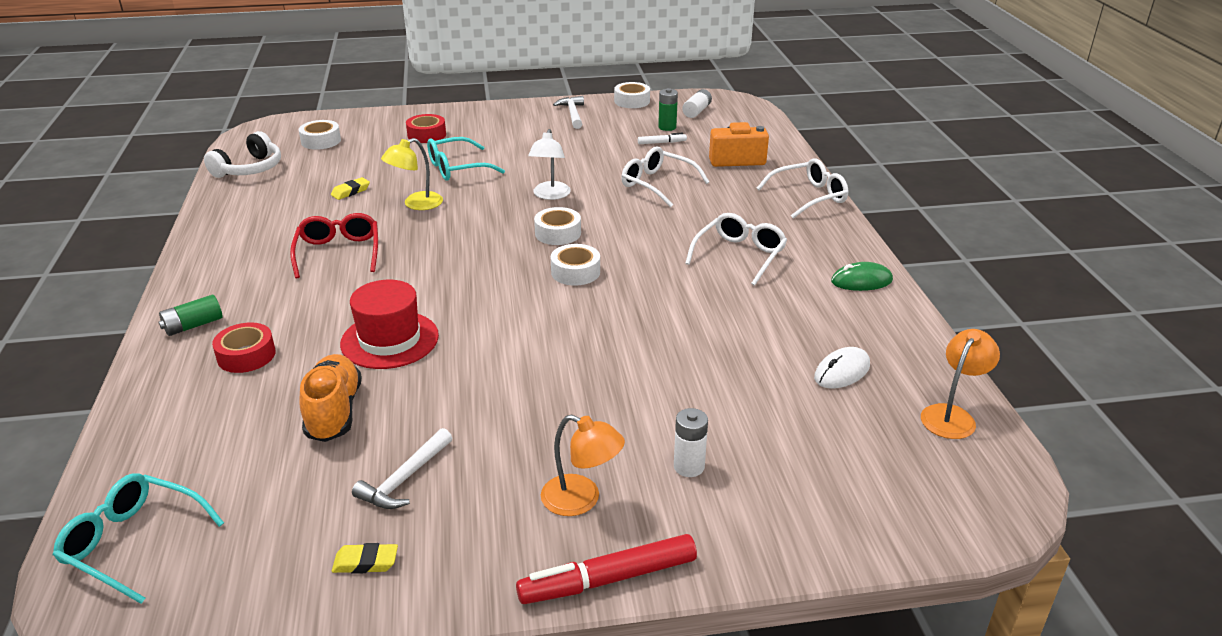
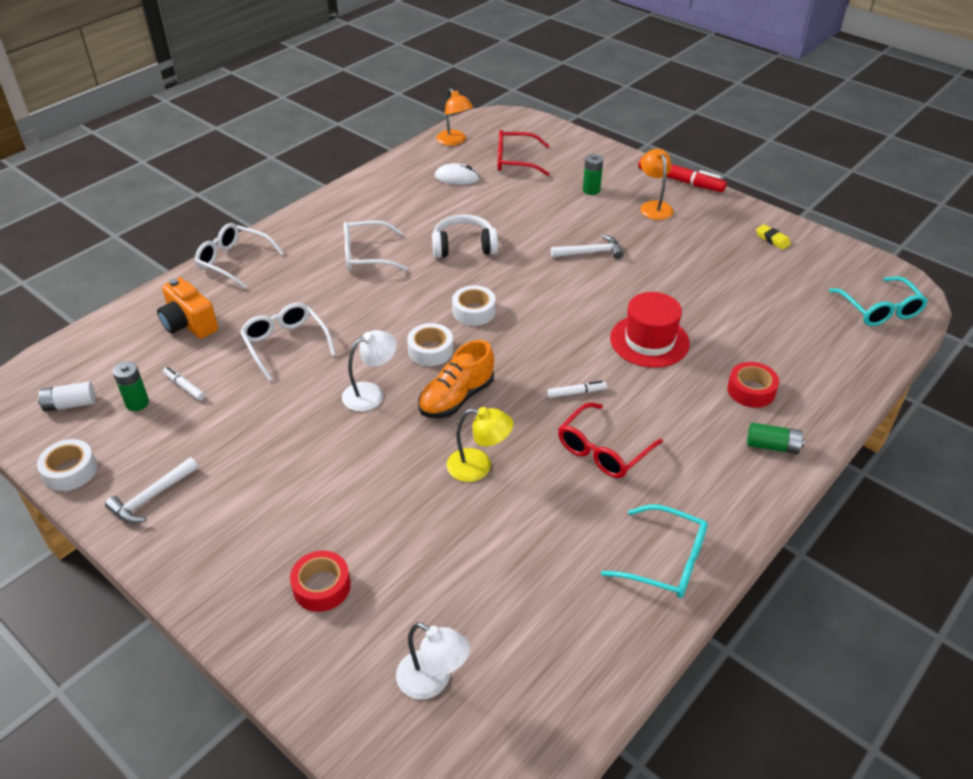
camera: 130 degrees left, 10 degrees up
(249, 169) = (564, 679): white headphones -> white headphones (464, 246)
(321, 141) = (433, 681): white tape -> white lamp
(334, 412) = (727, 315): orange shoe -> orange shoe (456, 398)
(350, 191) = (509, 535): yellow eraser -> none
(404, 479) = (722, 260): white hammer -> white hammer (590, 252)
(405, 271) = (576, 393): none -> white marker
(457, 168) = (380, 493): turquoise glasses -> turquoise glasses (666, 561)
(657, 184) = (285, 344): white glasses -> white glasses turned 150 degrees clockwise
(689, 466) = (591, 190): white battery -> green battery
(841, 442) = (515, 161): none -> red glasses
(861, 281) = (347, 201): green mouse -> none
(952, 415) = (454, 141): orange lamp -> orange lamp turned 120 degrees counterclockwise

